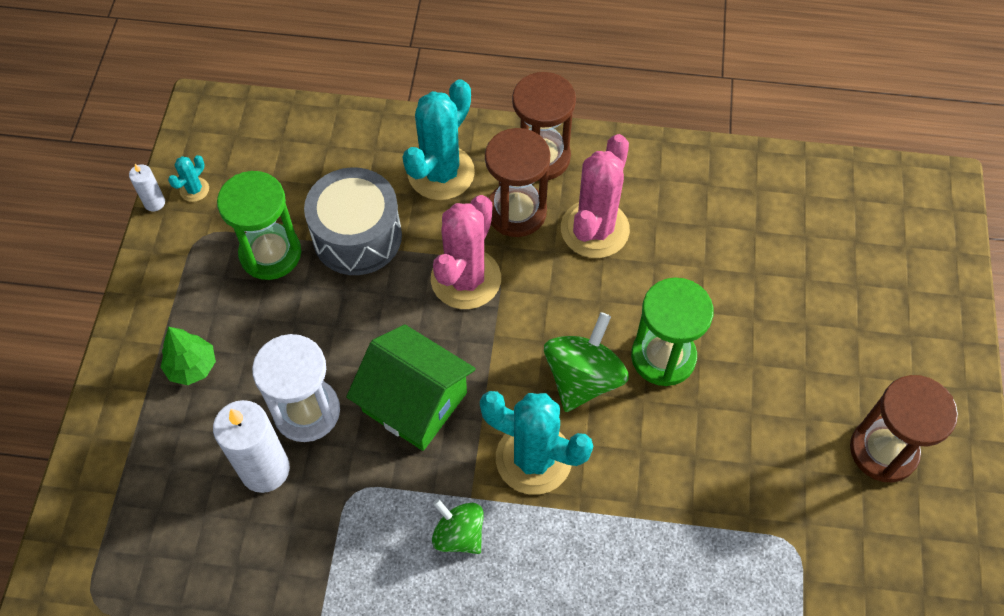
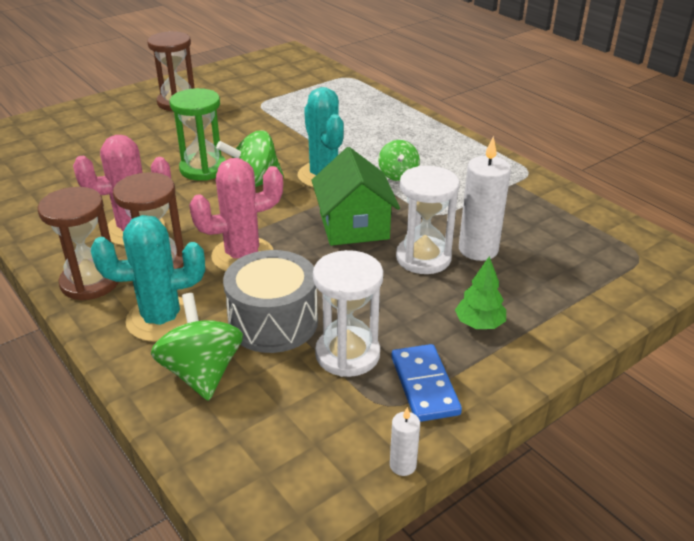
camera: 135 degrees left, 25 degrees down
(189, 272) = (424, 385): none -> blue domino
(194, 189) = (355, 449): turquoise cactus -> none
(270, 253) = (347, 354): green hourglass -> white hourglass
(355, 160) = (202, 372): none -> green spinning top

